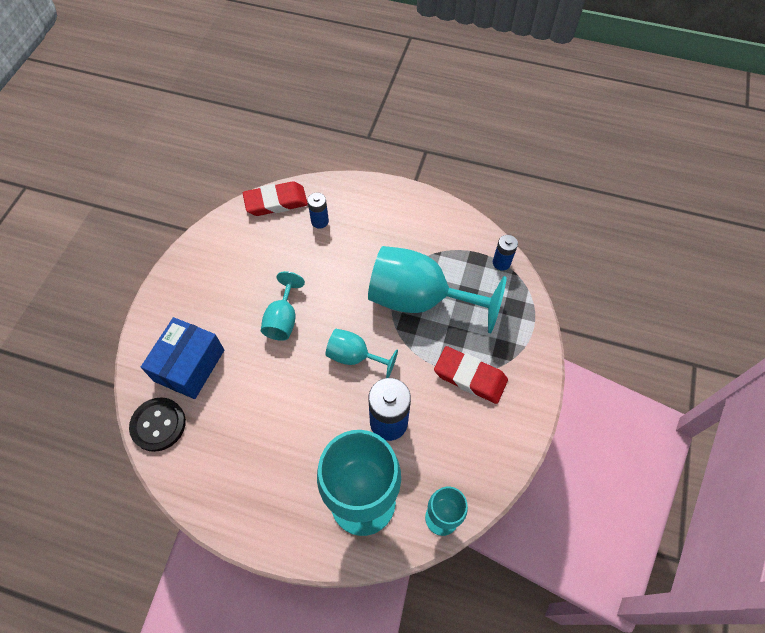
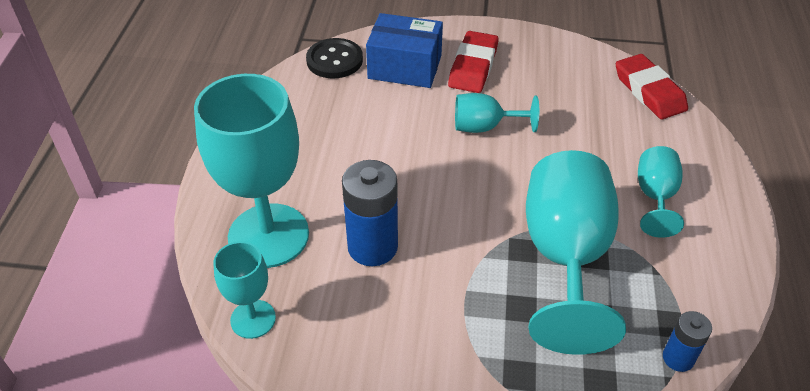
camera: 80 degrees right, 15 degrees down
(320, 221) = (642, 135): blue battery -> none
(354, 356) = (455, 200): turquoise goblet -> turquoise goblet (655, 197)
(470, 377) = (460, 332): red eraser -> red eraser (473, 66)

